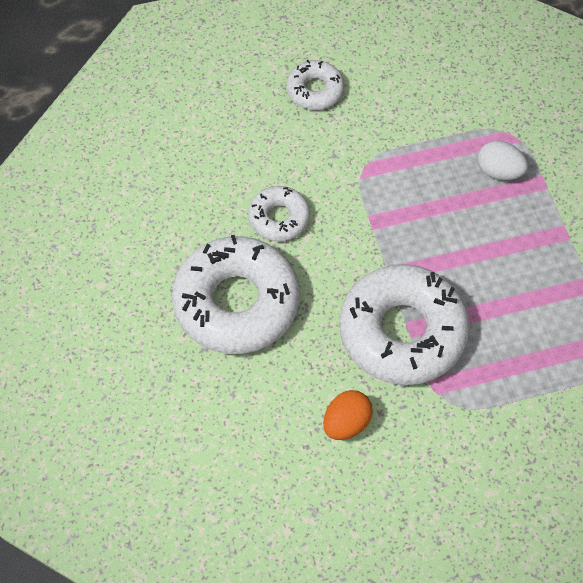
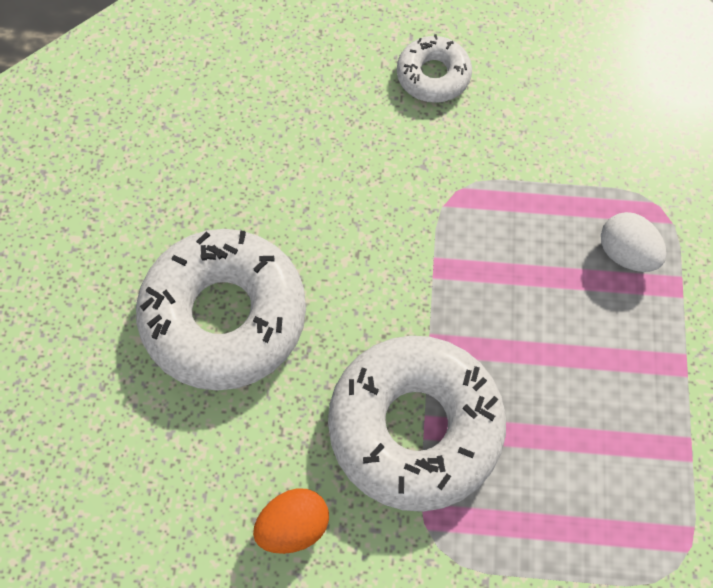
camera: 20 degrees right, 5 degrees up
(279, 218) = (322, 224): white donut -> none

